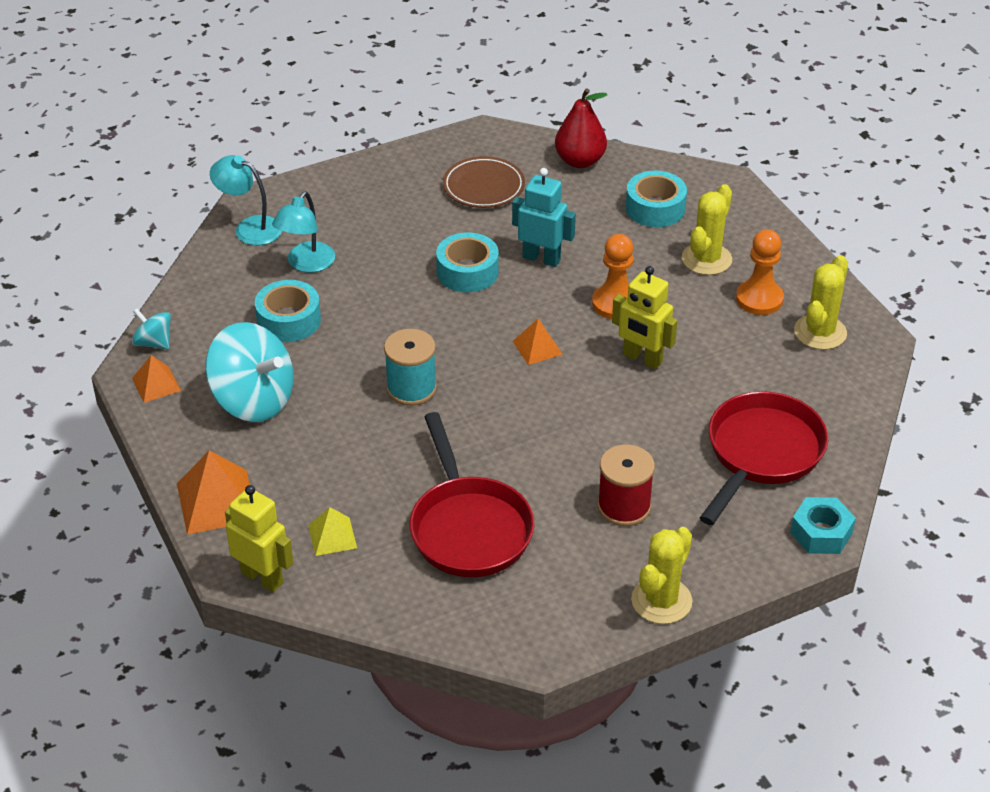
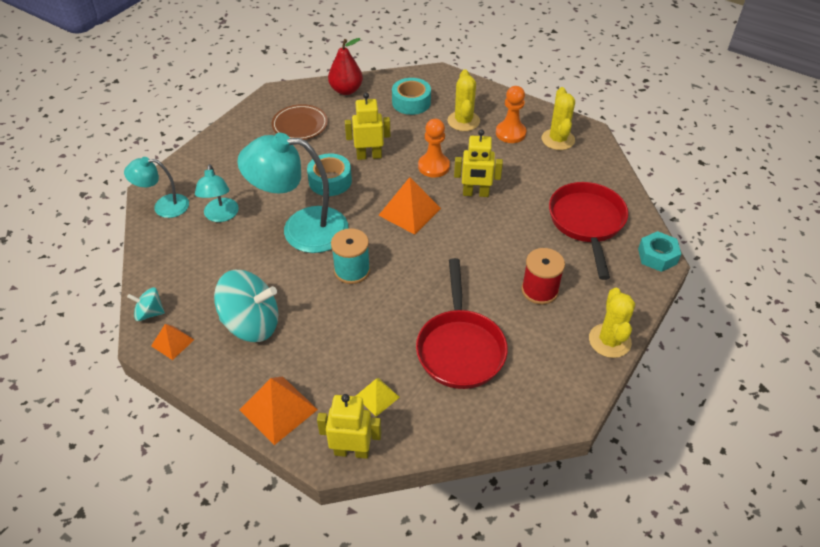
camera: 30 degrees left, 5 degrees up
(288, 320) = (236, 258): turquoise tape -> none
(388, 317) = (301, 229): none -> turquoise lamp
(468, 528) = (460, 348): red pan -> red pan turned 45 degrees clockwise
(537, 347) = (409, 211): orange pyramid -> orange pyramid, size x1.72
(541, 258) = (369, 156): turquoise robot -> yellow robot

